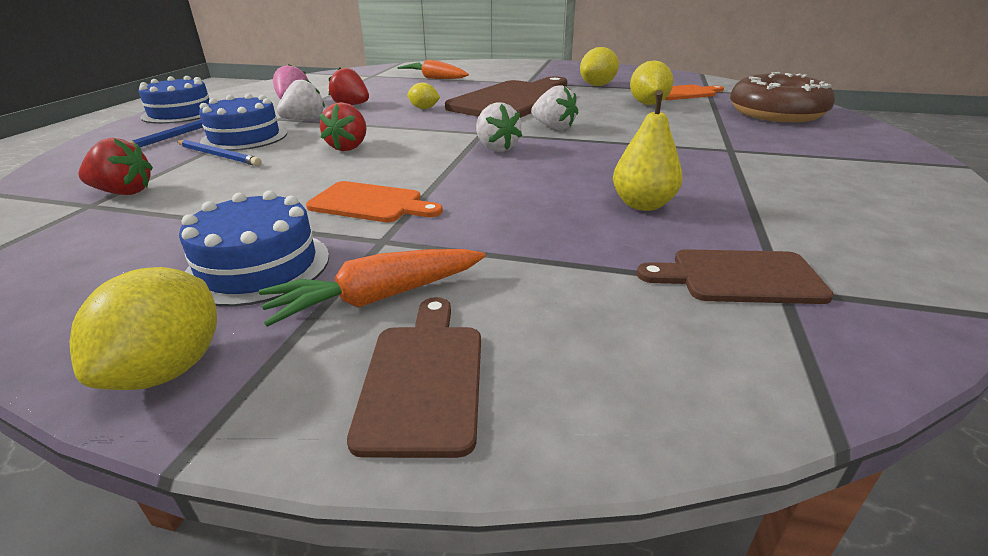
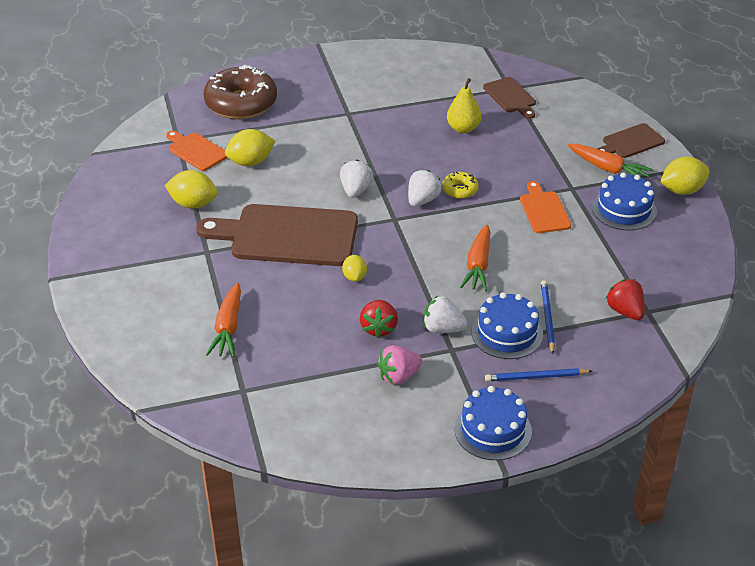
camera: 120 degrees left, 10 degrees up
(349, 147) = (478, 265): red strawberry -> orange carrot
(489, 168) = (460, 190): none -> yellow donut

